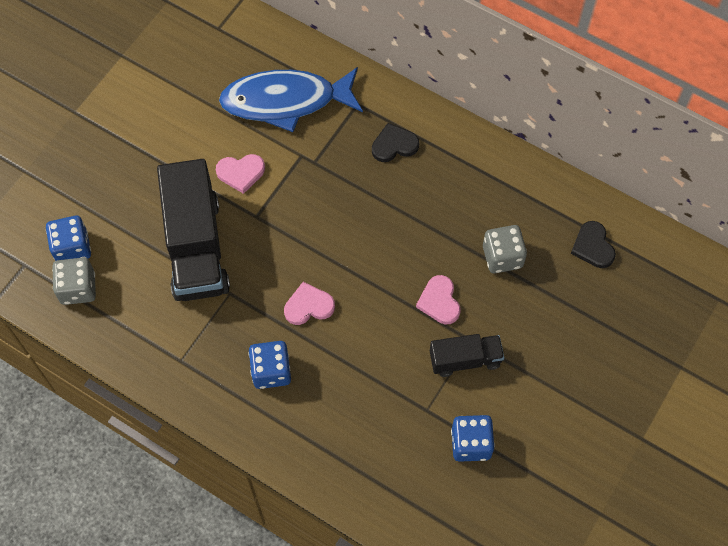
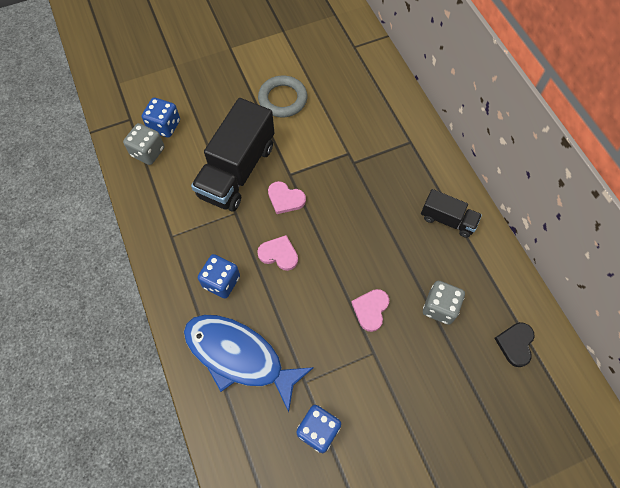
camera: 35 degrees right, 0 degrees up
(184, 137) = (283, 99): none -> grey ring
(241, 173) = (301, 141): pink heart -> pink heart (285, 199)
(286, 101) = (364, 113): blue fish -> blue fish (239, 356)
(394, 145) = (416, 183): black heart -> none
(465, 360) = (359, 364): black truck -> black truck (447, 220)

